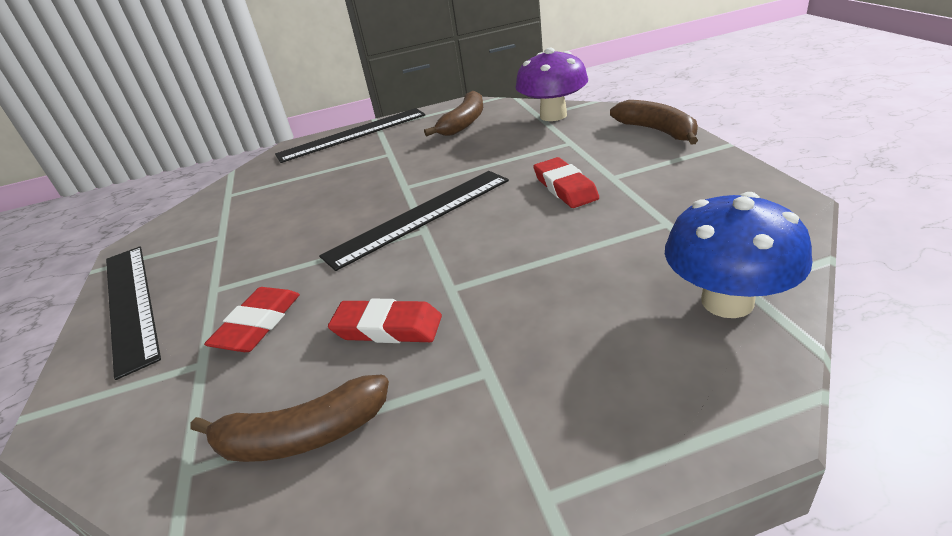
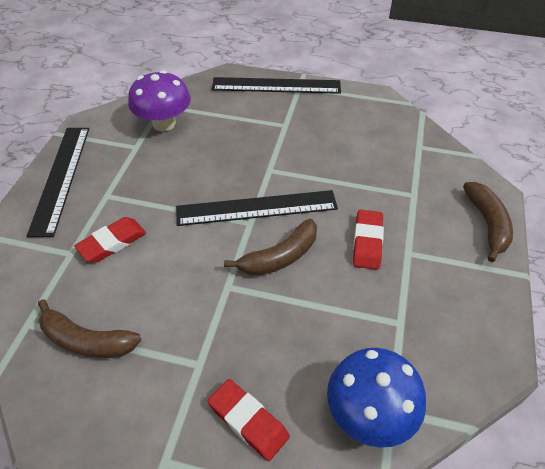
camera: 25 degrees right, 15 degrees up
(387, 327) = (173, 294): red eraser -> red eraser (248, 421)
(464, 123) = (360, 121): brown banana -> brown banana (280, 257)
(553, 115) = (429, 154): purple mushroom -> purple mushroom (164, 123)

